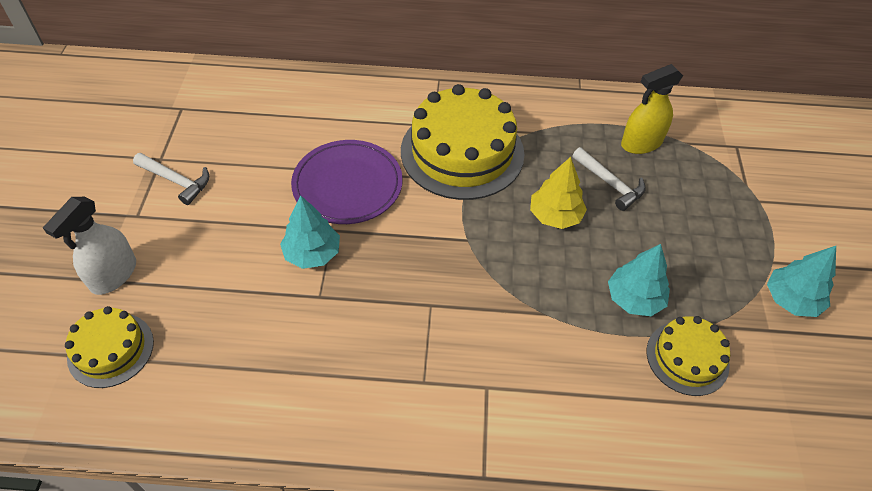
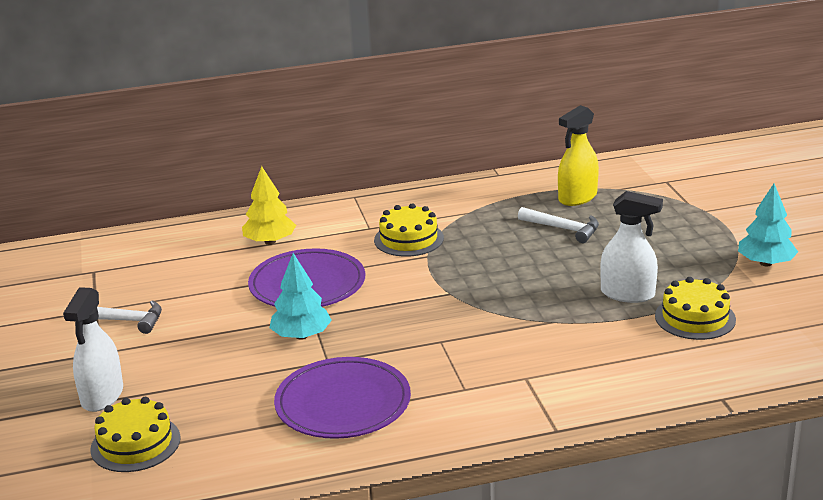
camera: 15 degrees left, 25 degrees down
(307, 361) = (343, 403): none -> purple plate
(462, 152) = (408, 239): yellow cake -> yellow cake, size x0.54
(555, 215) = (524, 260): yellow tree -> yellow tree (270, 241)
(634, 299) = (628, 294): turquoise tree -> white spray bottle

